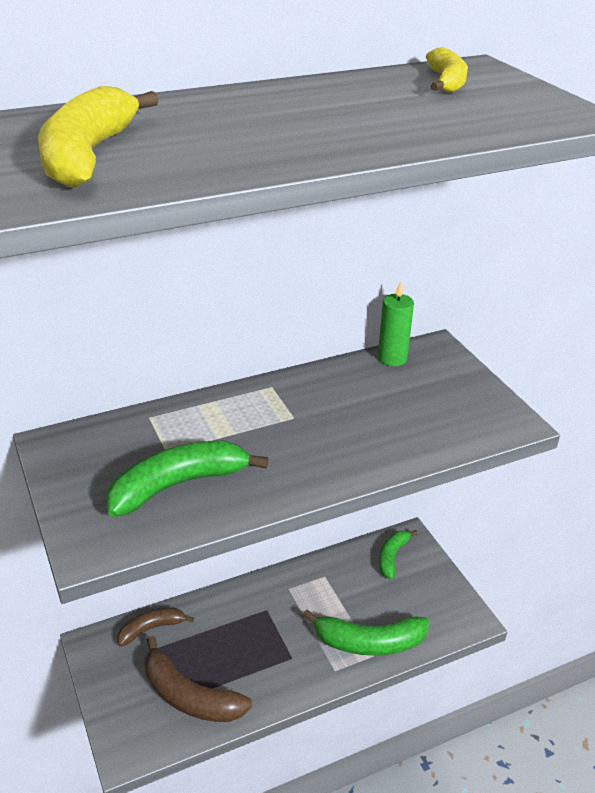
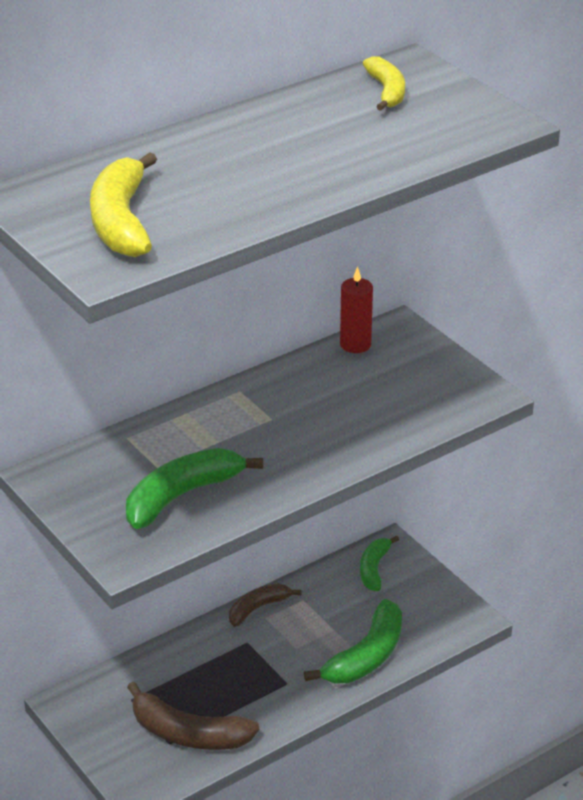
camera: 10 degrees left, 0 degrees up
(151, 628) = (125, 679): brown banana -> brown banana (258, 608)
(368, 642) = (366, 656): green banana -> green banana turned 45 degrees counterclockwise
(392, 358) = (355, 344): green candle -> red candle

